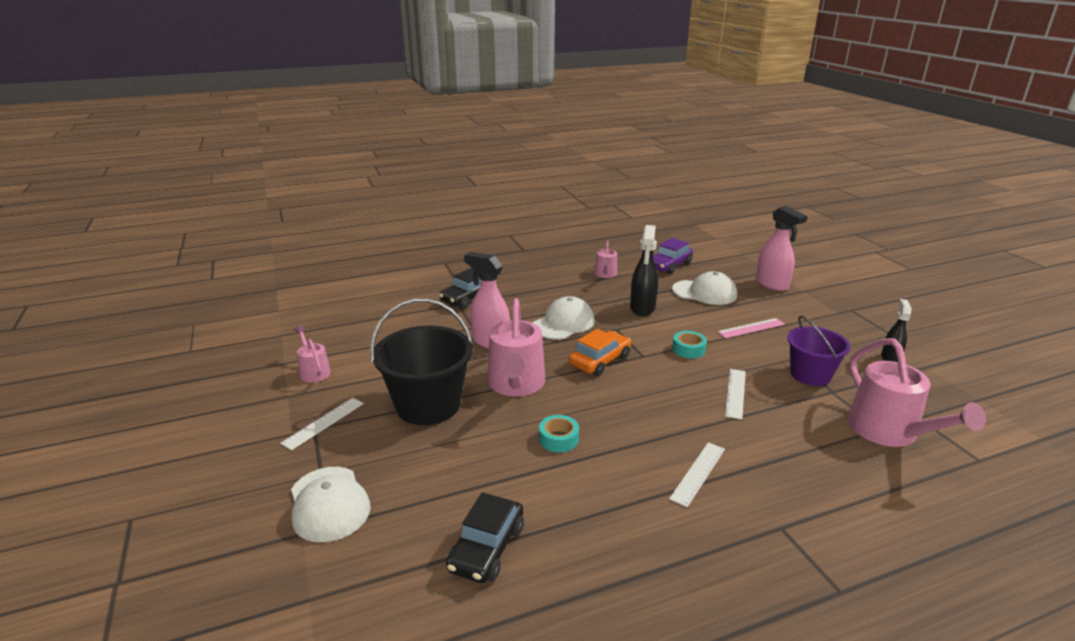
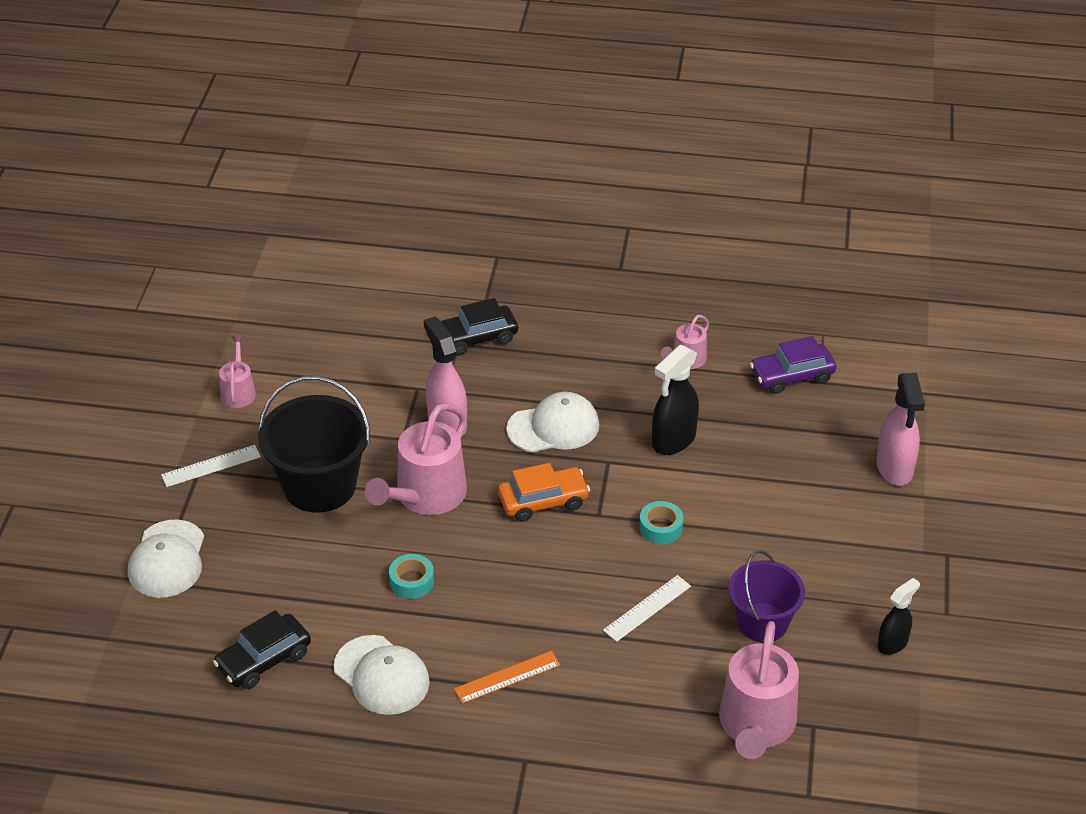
camera: 30 degrees right, 15 degrees up
(698, 473) = (507, 677): white ruler -> orange ruler
(704, 292) = (783, 446): white cap -> white cap (381, 675)
(751, 328) = (774, 528): pink ruler -> none

